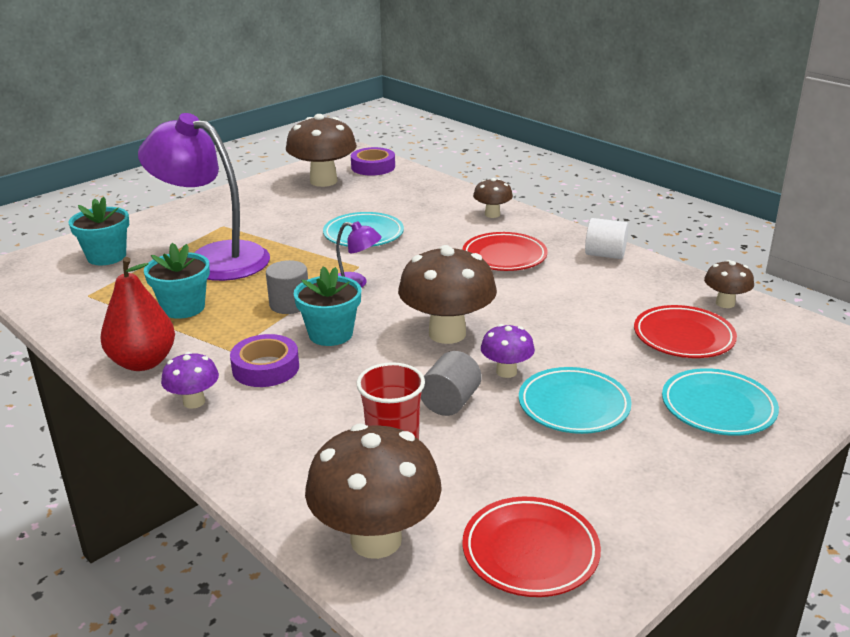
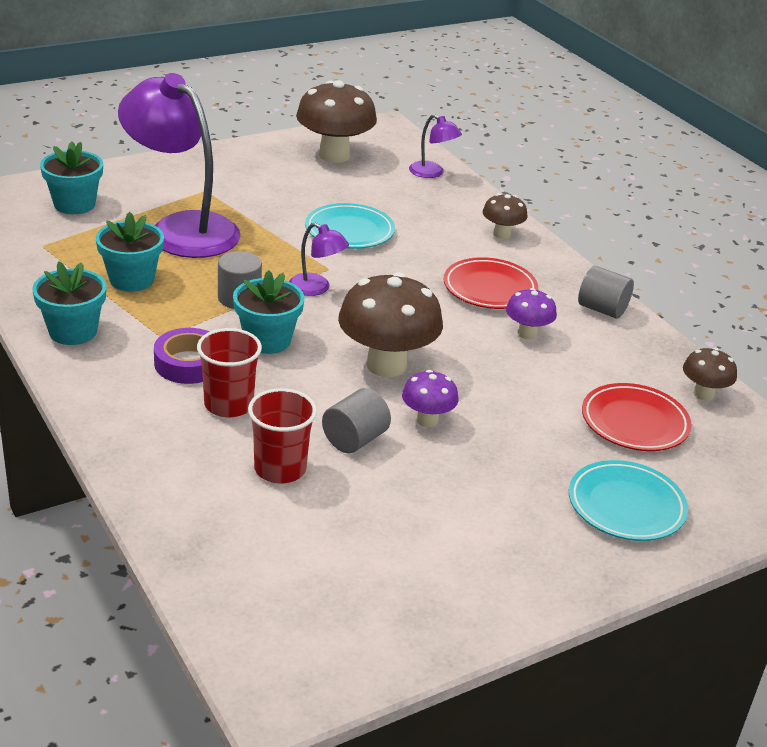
camera: 10 degrees right, 5 degrees up
(143, 362) = (73, 331): red pear -> turquoise flower pot
(194, 402) = (107, 384): purple mushroom -> purple mushroom (527, 334)
(319, 396) = (228, 405): none -> red cup
(373, 167) = (396, 147): purple tape -> none
(376, 539) = (224, 557): brown mushroom -> none
(412, 180) = (432, 173): none -> purple lamp
(530, 552) = (362, 602): red plate -> none
(573, 406) = (477, 471): turquoise plate -> none
(605, 255) = (602, 309): white cylinder -> grey cylinder

